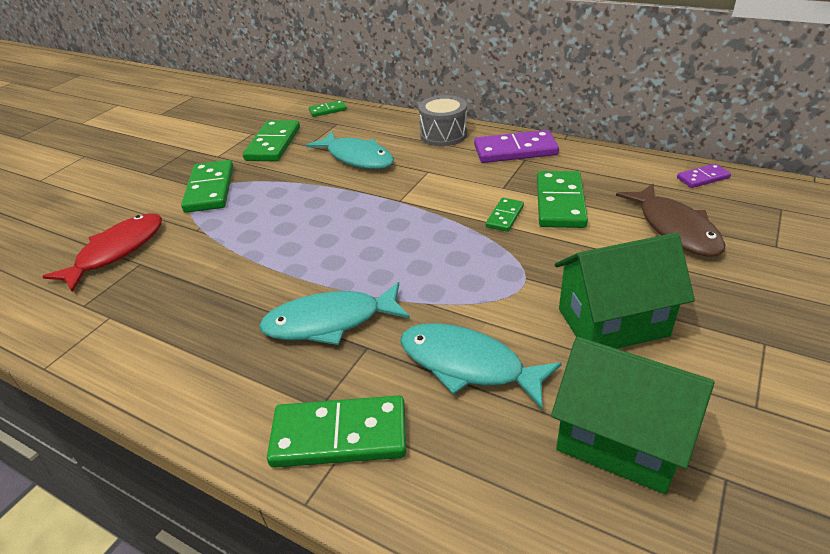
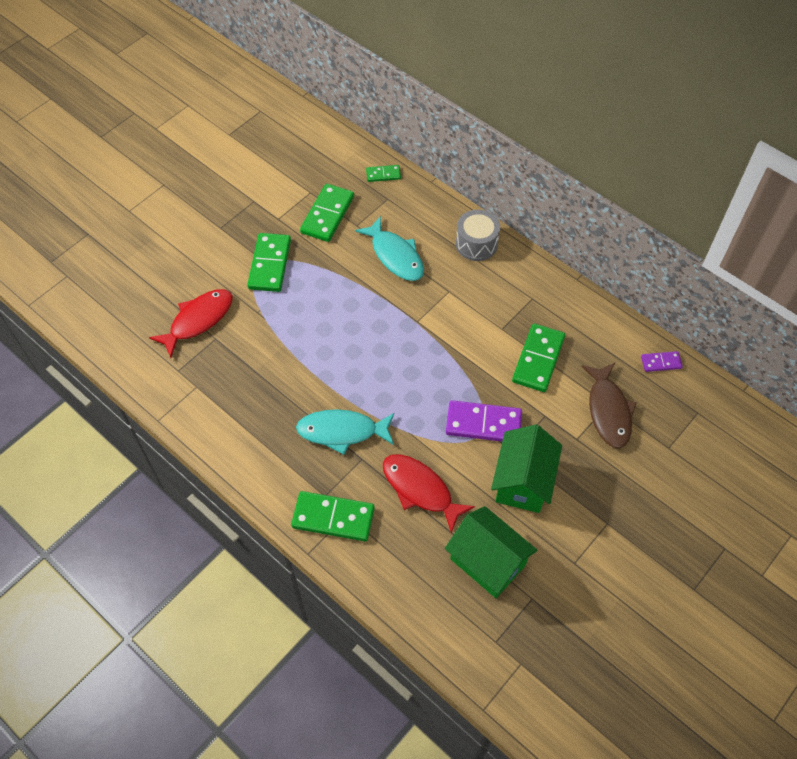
camera: 10 degrees right, 20 degrees up
(468, 365) = (420, 489): turquoise fish -> red fish
(504, 216) = (491, 363): green domino -> none
(515, 150) = (529, 284): purple domino -> purple domino (483, 424)
(612, 322) = (522, 482): green house -> green house turned 75 degrees counterclockwise

